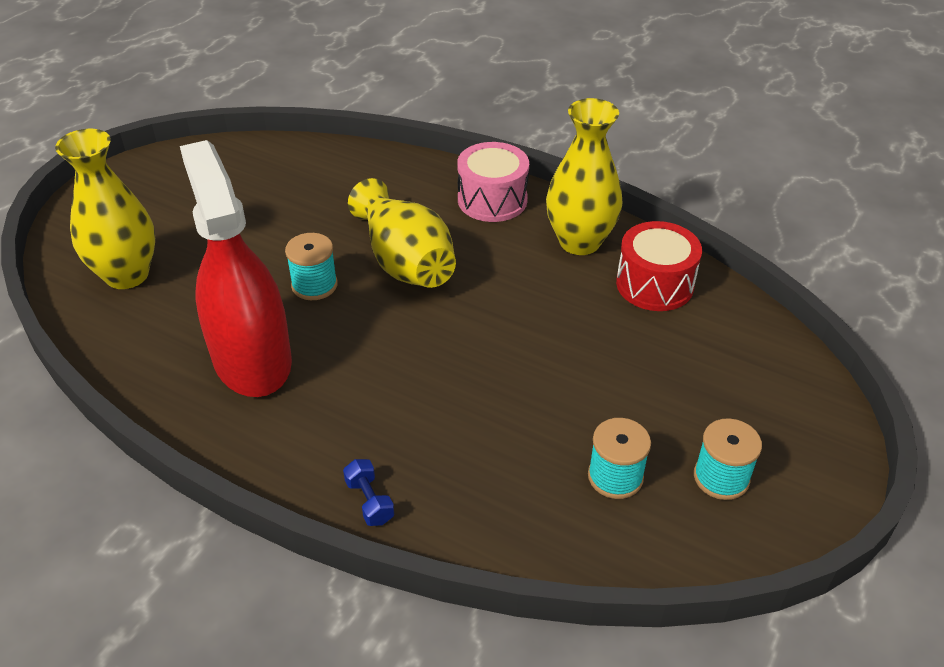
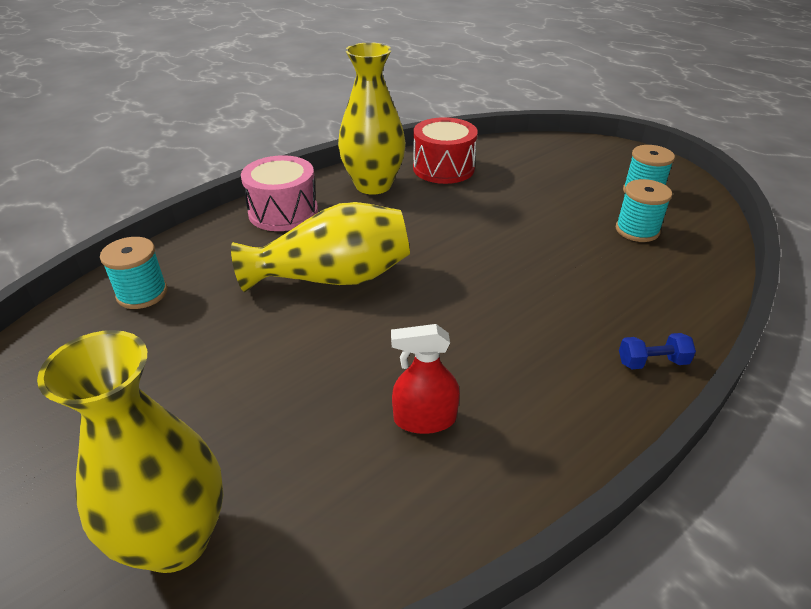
camera: 70 degrees left, 5 degrees down
(252, 359) = (425, 419): red spray bottle -> red spray bottle, size x0.44
(314, 285) = (327, 347): turquoise spool -> turquoise spool (142, 293)

